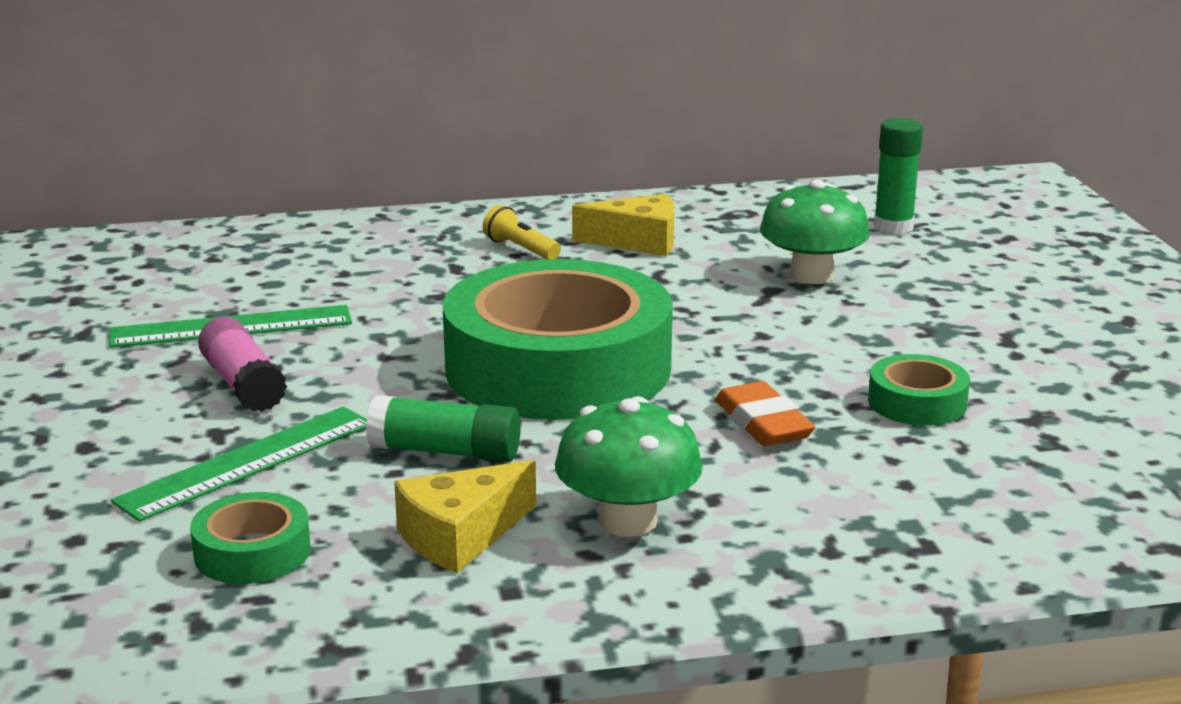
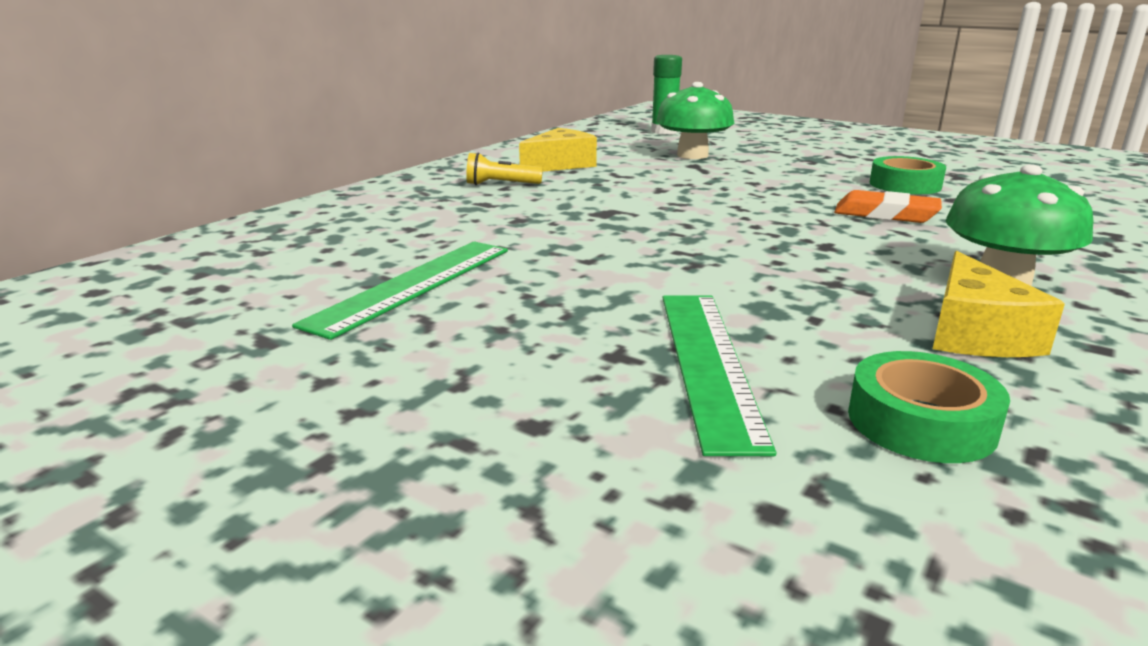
camera: 45 degrees left, 0 degrees up
(243, 385) = (539, 315): pink glue stick -> none
(445, 452) = (803, 293): green glue stick -> none
(558, 367) = (711, 228): green tape -> none

